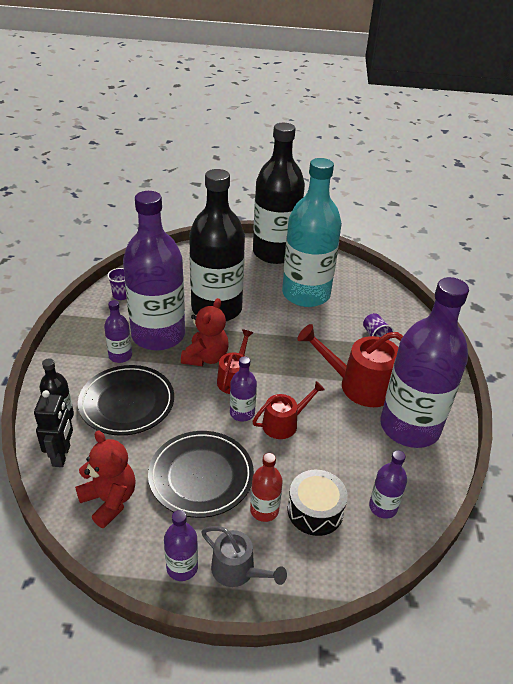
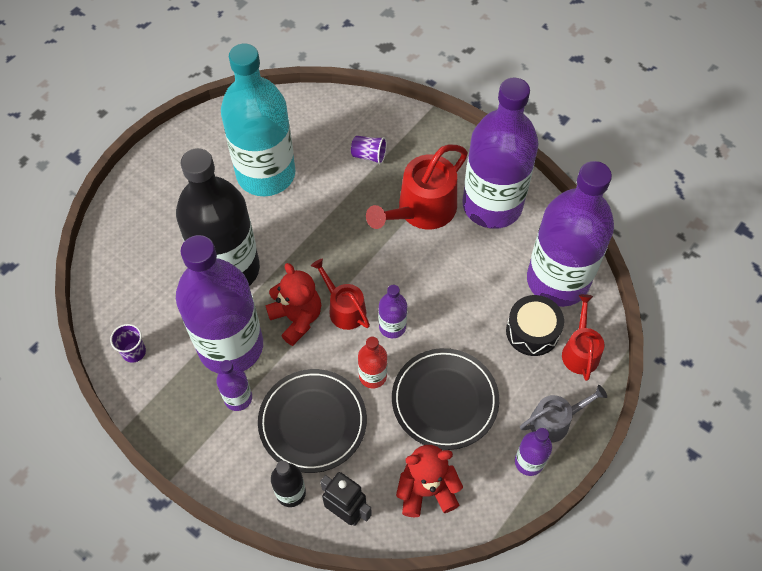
camera: 55 degrees left, 20 degrees up
(264, 510) = (510, 369): red bottle -> red bottle (373, 376)
(275, 253) = (174, 160): black bottle -> none
(284, 423) = (427, 299): red watering can -> red watering can (580, 351)
(383, 507) = (557, 280): purple bottle -> purple bottle, size x2.39

